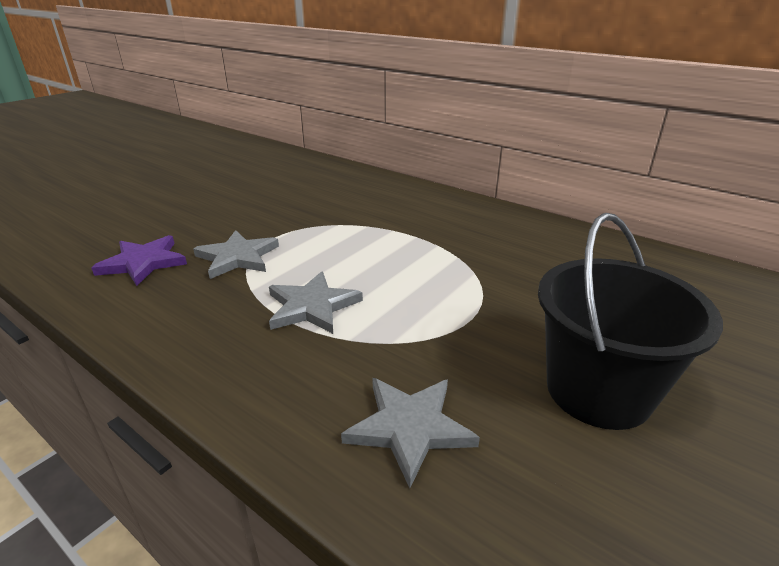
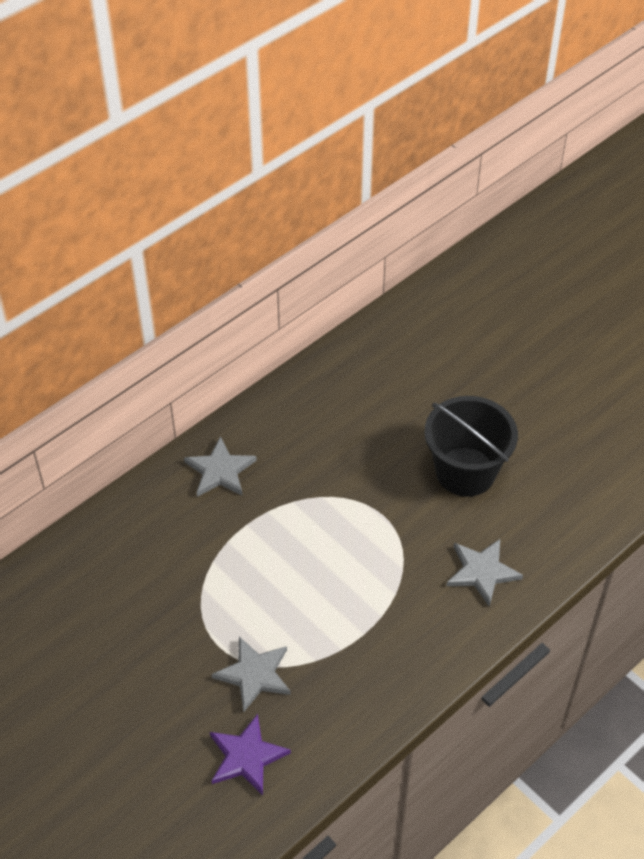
camera: 80 degrees left, 20 degrees up
(312, 306) = (349, 616): grey star -> grey star (220, 470)

